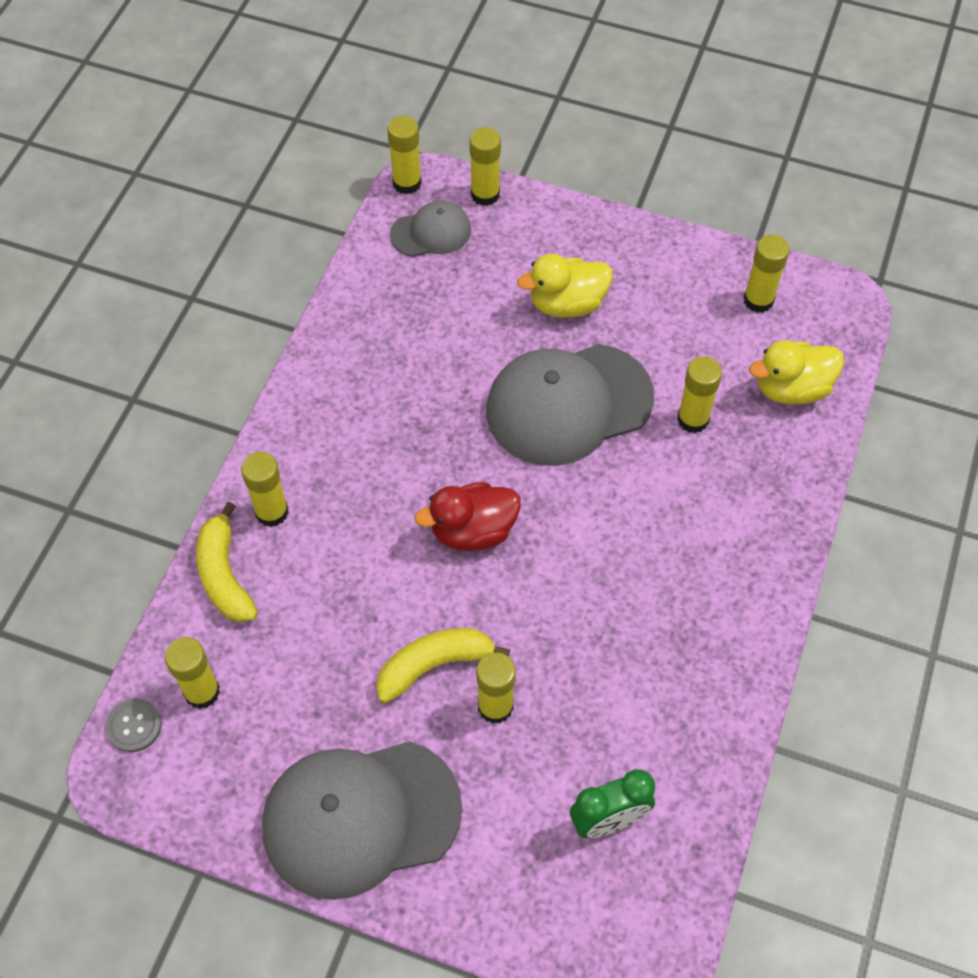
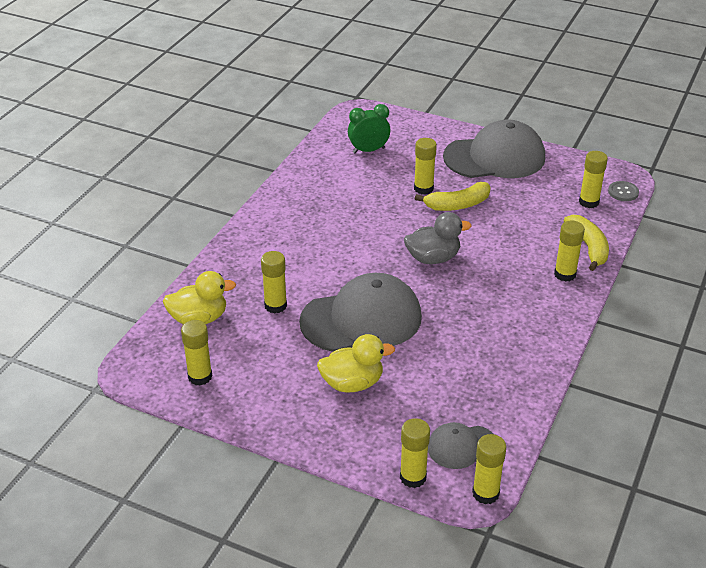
camera: 175 degrees left, 20 degrees down
(473, 531) = (433, 258): red duck -> grey duck

